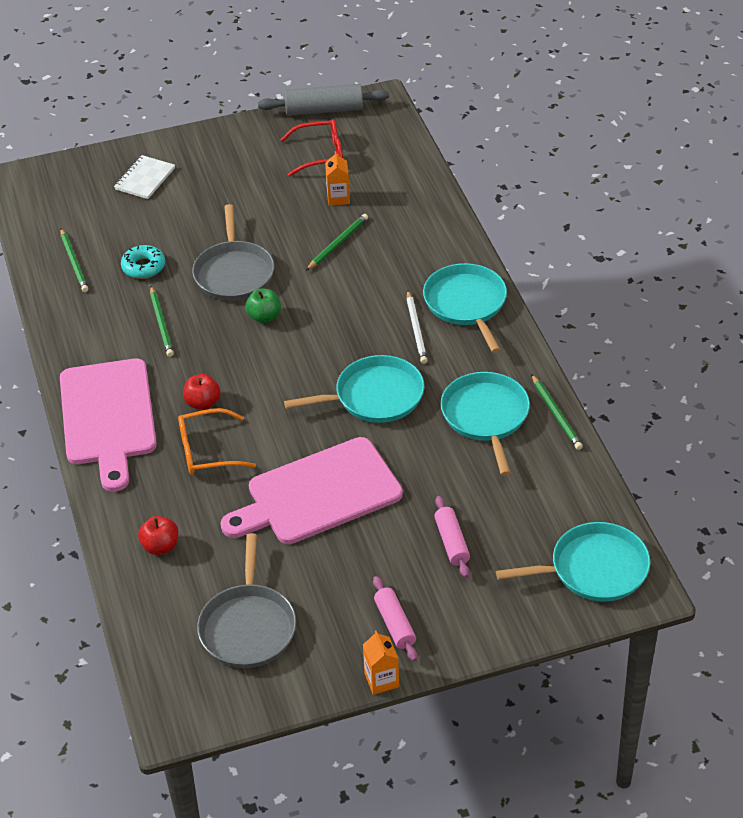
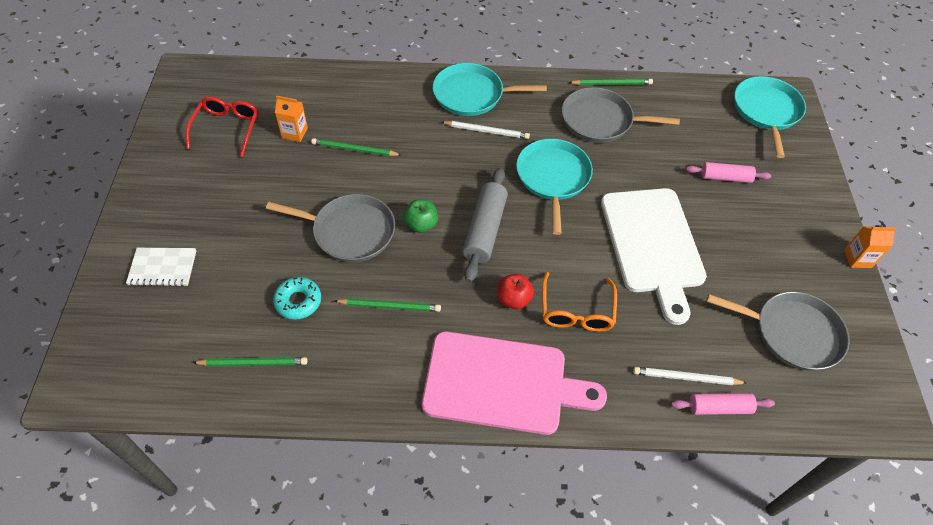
camera: 75 degrees left, 10 degrees up
(145, 179) = (163, 268): white notebook -> white notebook turned 45 degrees counterclockwise
(160, 546) = (686, 378): red apple -> white pencil
(318, 494) = (653, 245): pink cutting board -> white cutting board
(324, 110) = (167, 109): grey rolling pin -> grey rolling pin (484, 230)
(337, 244) = (354, 150): green pencil -> green pencil turned 45 degrees counterclockwise
(395, 624) = (802, 235): pink rolling pin -> pink rolling pin (719, 407)
(486, 417) = (600, 120): turquoise pan -> grey pan

